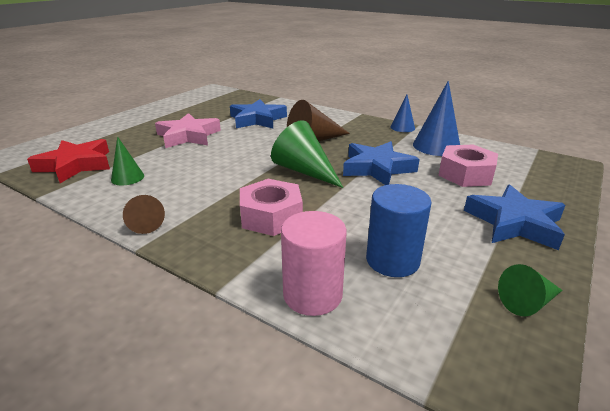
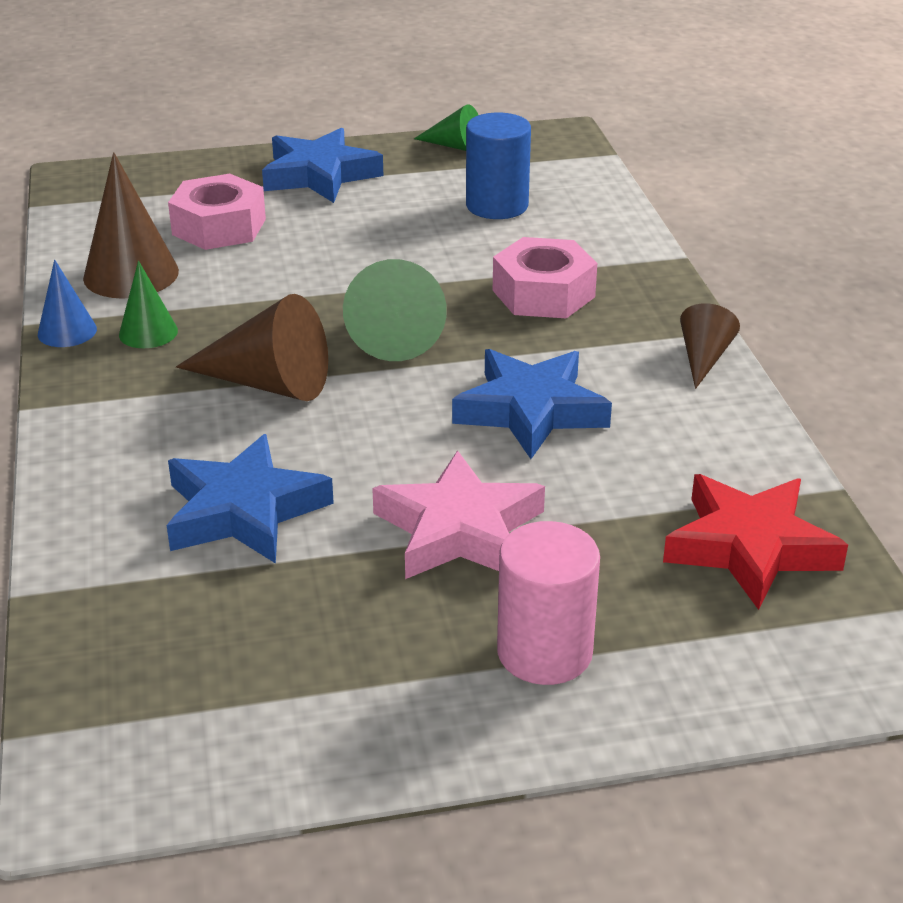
camera: 135 degrees left, 5 degrees up
(127, 177) = (673, 458): green cone -> green cone (148, 332)
(312, 295) = (607, 218): pink cylinder -> pink cylinder (544, 652)
(377, 168) = (296, 286): blue star -> blue star (530, 410)
(436, 146) = (131, 274): blue cone -> brown cone

